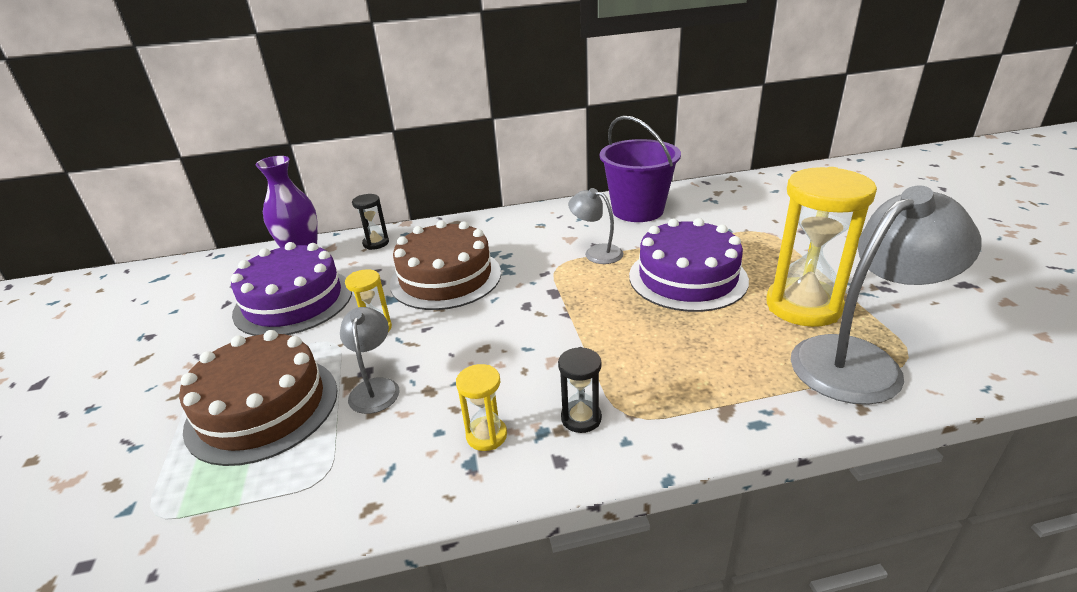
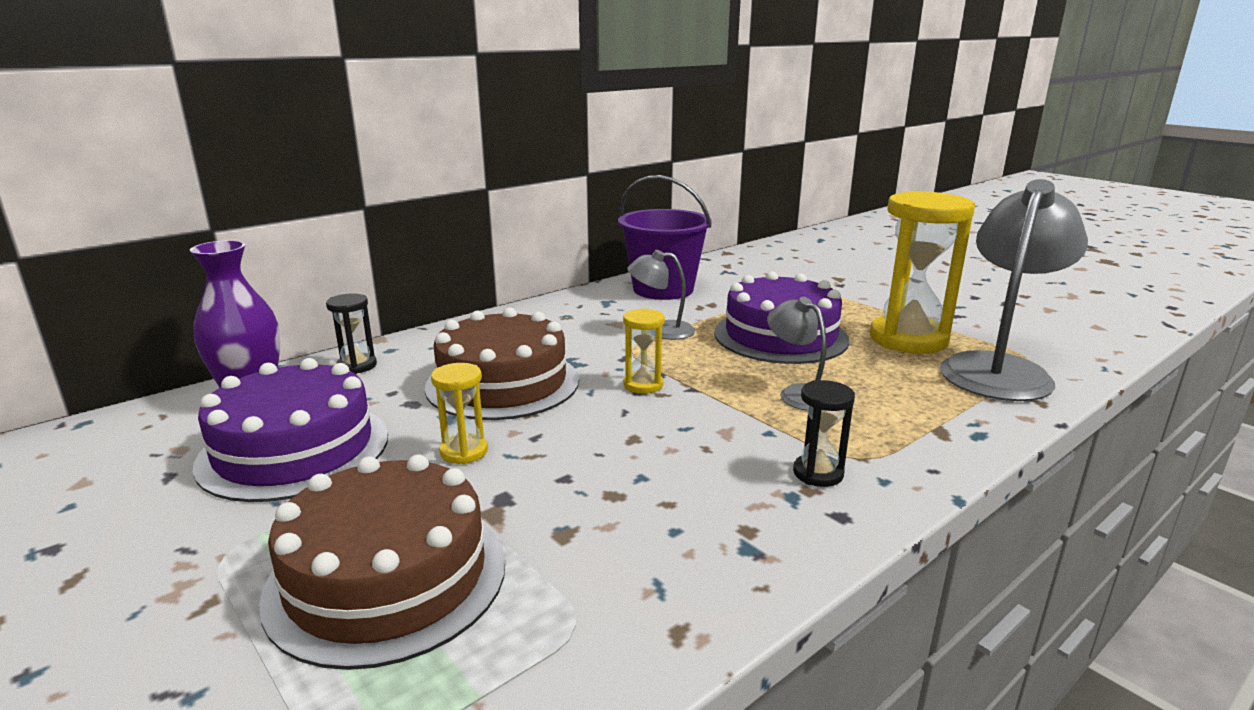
camera: 30 degrees left, 10 degrees down
(375, 388) = (538, 510): grey lamp -> grey lamp (799, 393)
(486, 435) = (736, 517): yellow hourglass -> yellow hourglass (643, 385)

